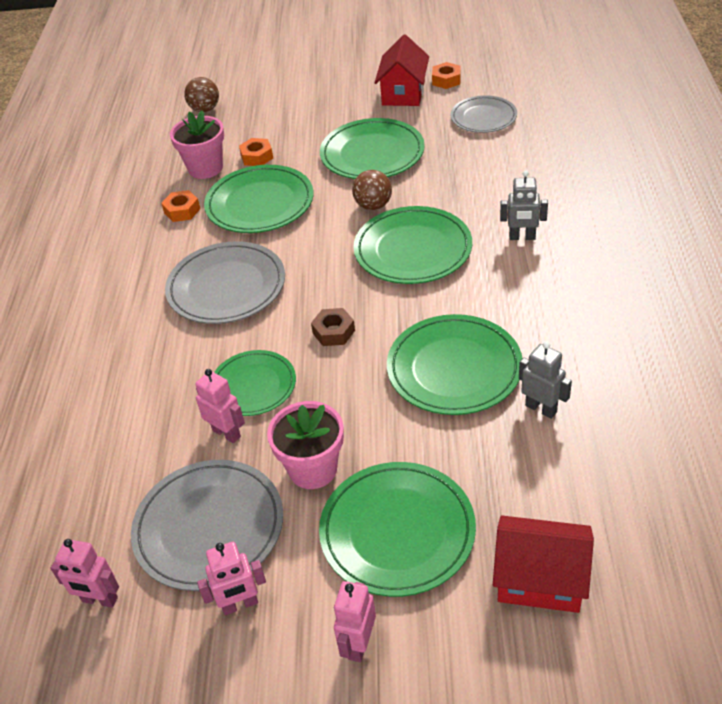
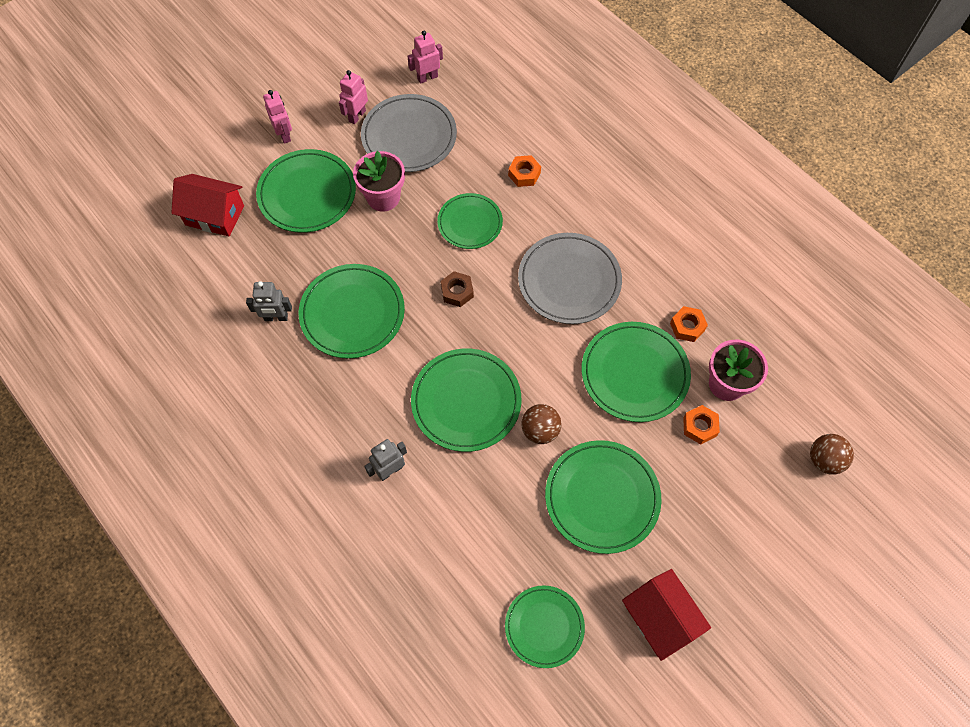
camera: 135 degrees right, 20 degrees up
(226, 433) = (454, 186): pink robot -> none
(446, 80) = (636, 674): orange nut -> orange nut (524, 174)
(483, 117) = (544, 626): grey plate -> green plate
(540, 579) = (215, 215): red house -> red house turned 45 degrees clockwise

